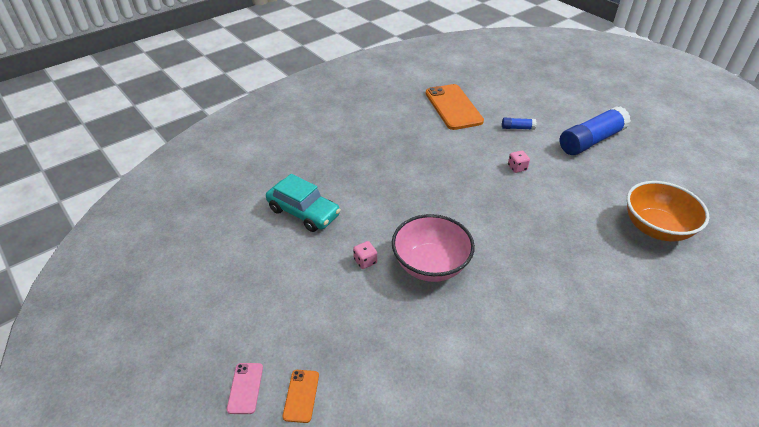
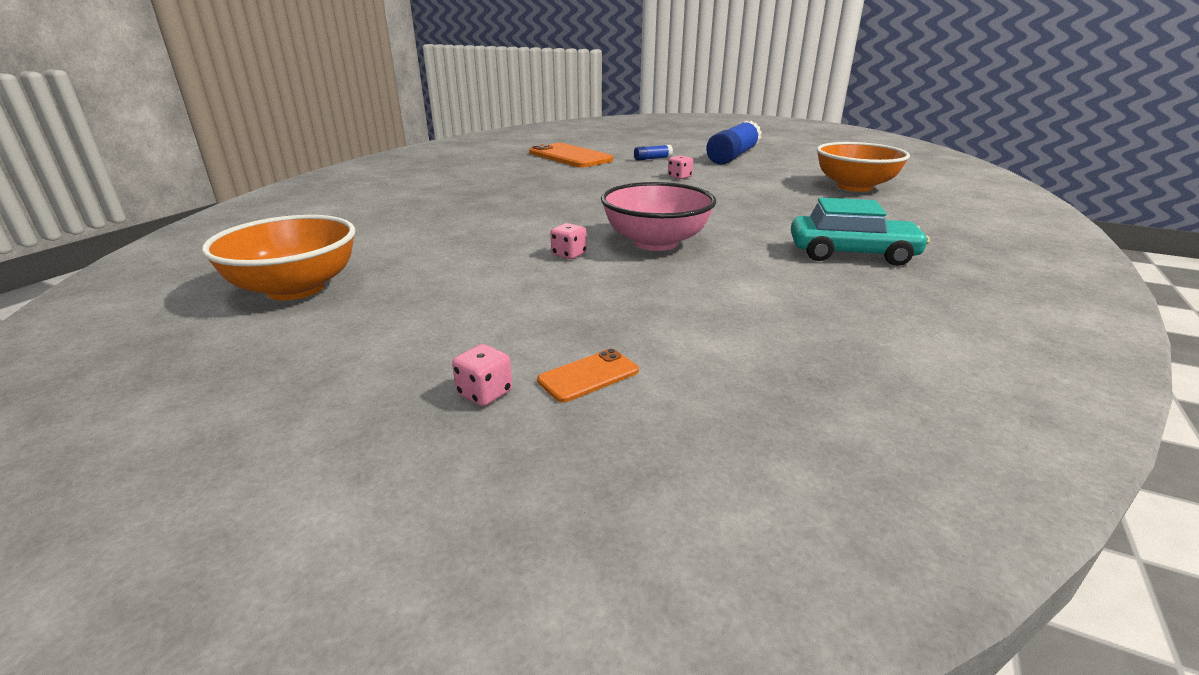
camera: 25 degrees left, 15 degrees down
(200, 248) = (296, 289): none -> orange bowl
(245, 388) = (485, 393): pink phone -> pink dice
(301, 395) = (588, 376): orange phone -> orange phone turned 75 degrees clockwise
(304, 212) = (445, 237): turquoise car -> turquoise car (851, 254)

